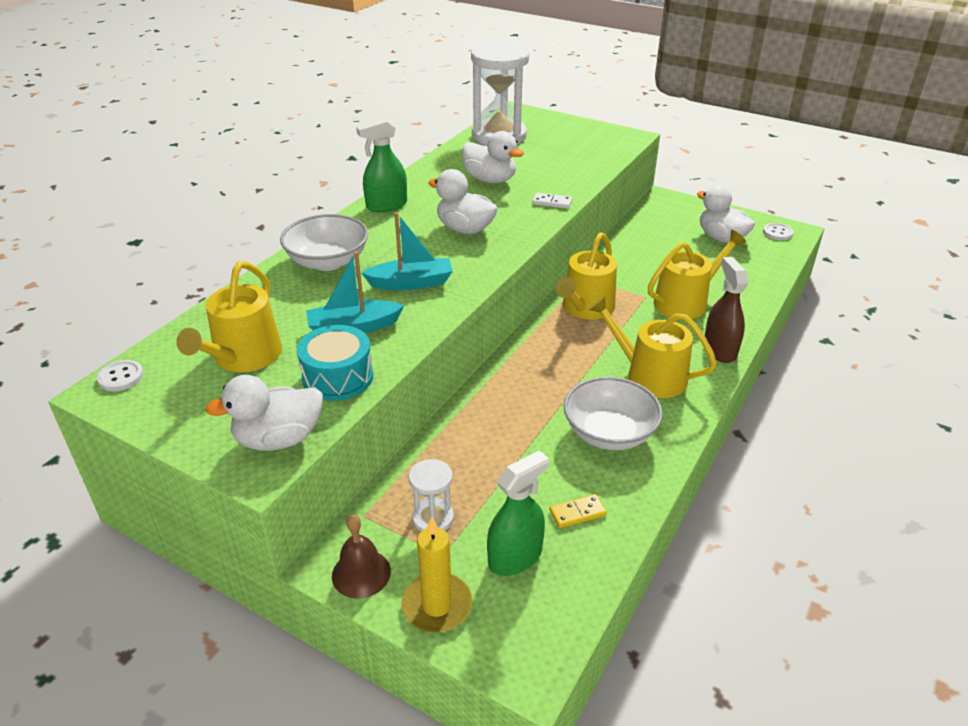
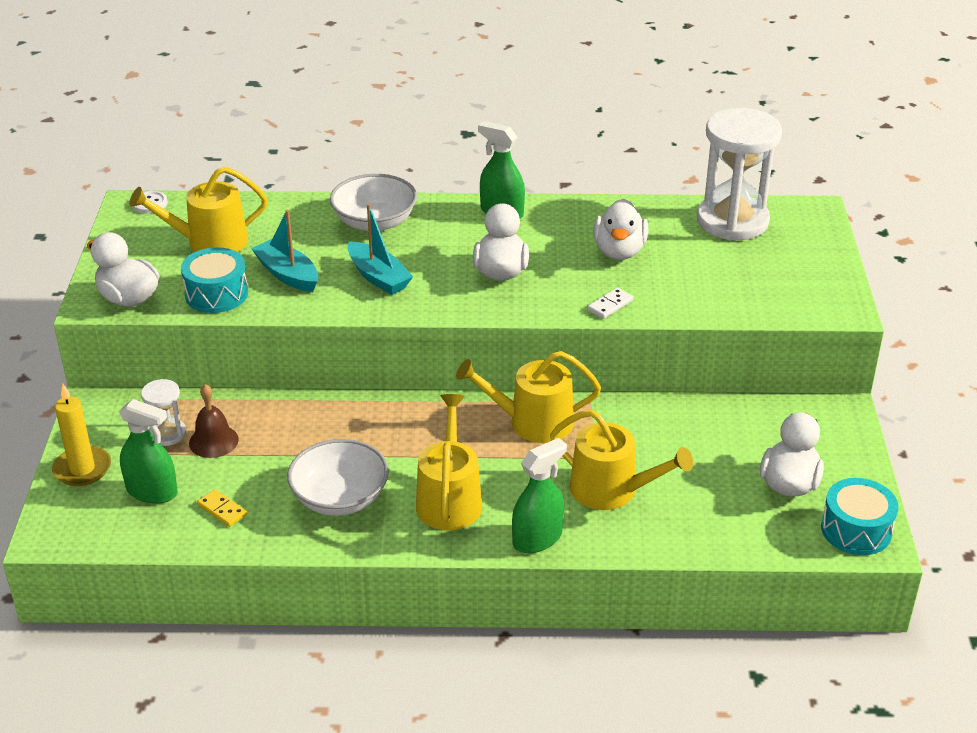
camera: 60 degrees right, 0 degrees up
(361, 573) = (92, 421): brown bell -> brown bell (213, 441)
(552, 202) = (610, 305): white domino -> white domino turned 60 degrees clockwise
(719, 350) = (537, 538): brown spray bottle -> green spray bottle
(777, 233) = (856, 530): white button -> turquoise drum

